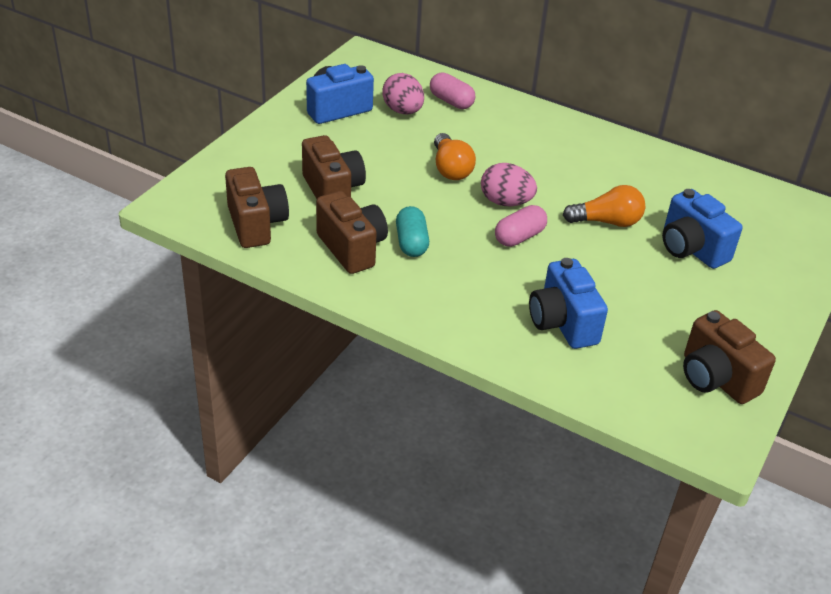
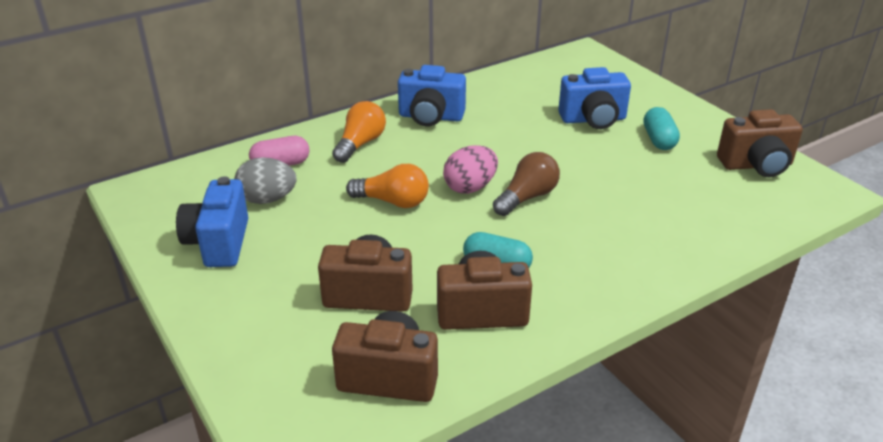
camera: 60 degrees left, 5 degrees down
(403, 111) = (267, 199): pink egg -> grey egg
(519, 237) = (527, 197): pink capsule -> brown light bulb
(562, 323) = (661, 215): blue camera -> blue camera (431, 117)
(607, 222) = (534, 145): orange light bulb -> orange light bulb (360, 144)
(697, 300) = (659, 140): none -> turquoise capsule

